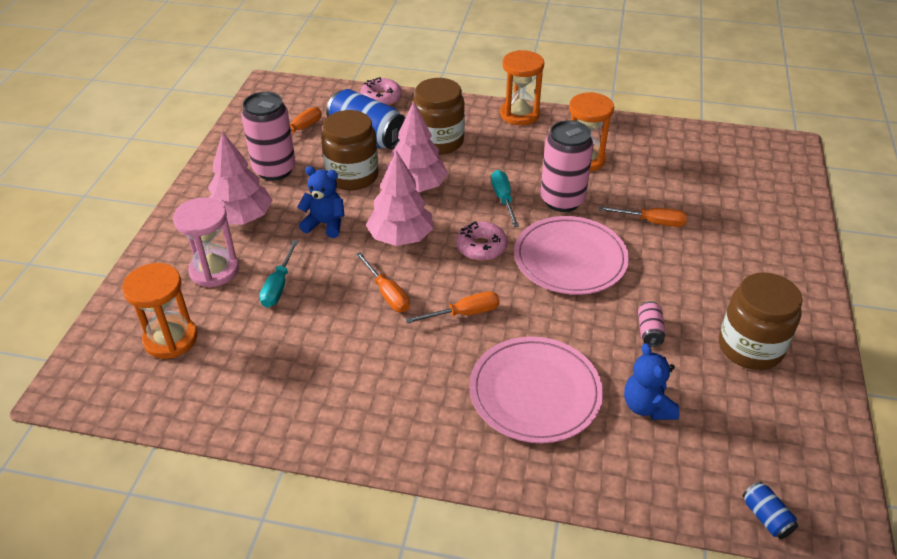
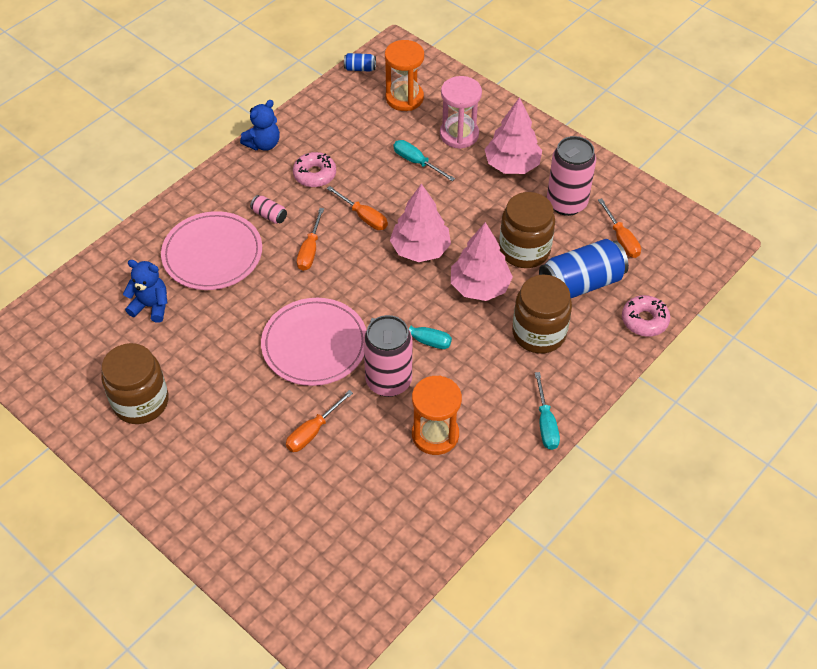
camera: 120 degrees right, 10 degrees up
(325, 224) = (469, 210): blue teddy bear -> blue teddy bear (263, 144)
(387, 293) = (363, 216): orange screwdriver -> orange screwdriver turned 135 degrees counterclockwise
(481, 247) = (371, 294): pink donut -> pink donut (315, 174)
(519, 114) = (546, 423): orange hourglass -> turquoise screwdriver
(649, 331) = (206, 349): pink can -> pink can (269, 215)
(766, 517) = (33, 314): blue can -> blue can (360, 68)

